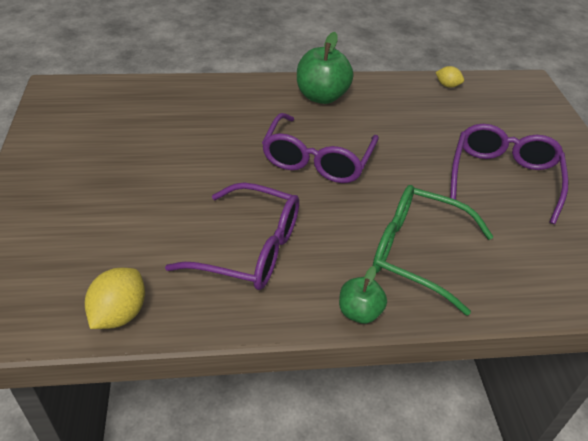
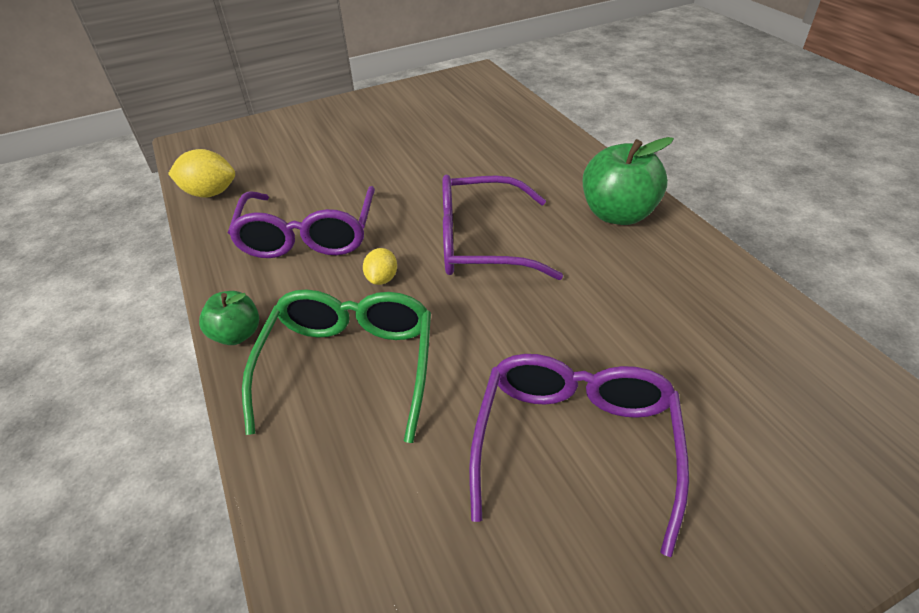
camera: 75 degrees right, 0 degrees up
(447, 85) = (789, 330): yellow lemon -> yellow lemon (382, 278)
(503, 178) = (575, 445): purple glasses -> purple glasses turned 75 degrees counterclockwise

